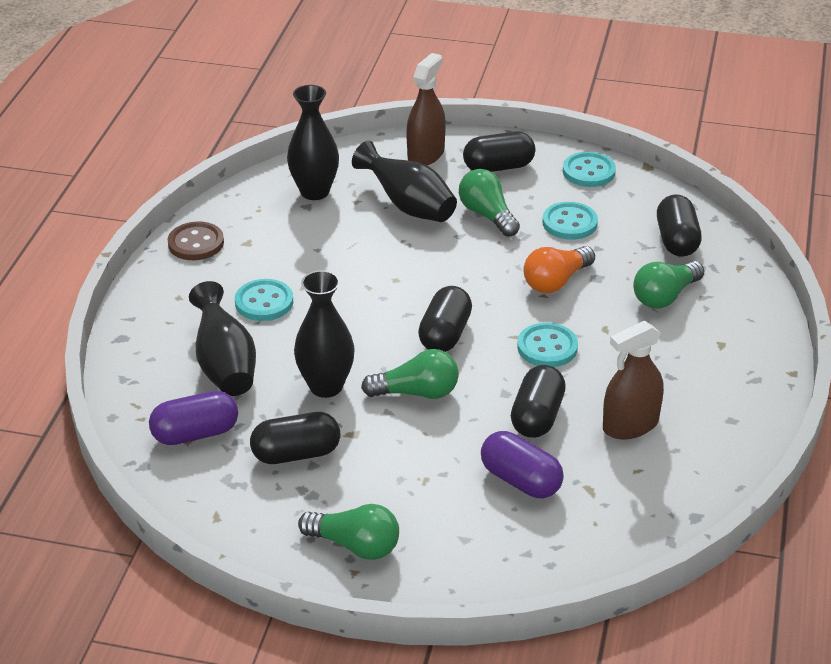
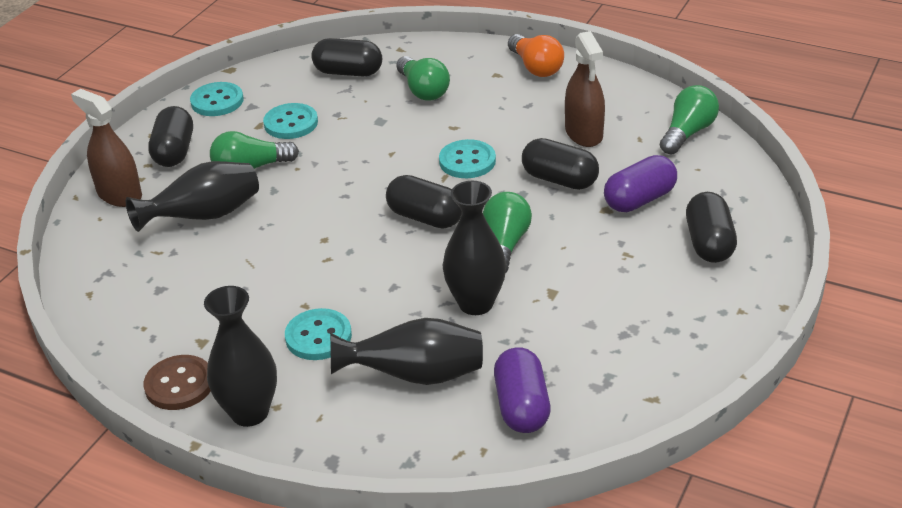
camera: 75 degrees left, 0 degrees up
(296, 454) = (572, 333): black capsule -> black capsule (709, 243)
(315, 192) = (136, 280): black vase -> black vase (250, 412)
(355, 545) = (707, 306): green light bulb -> green light bulb (687, 133)
(556, 281) = (375, 143): orange light bulb -> orange light bulb (536, 67)

